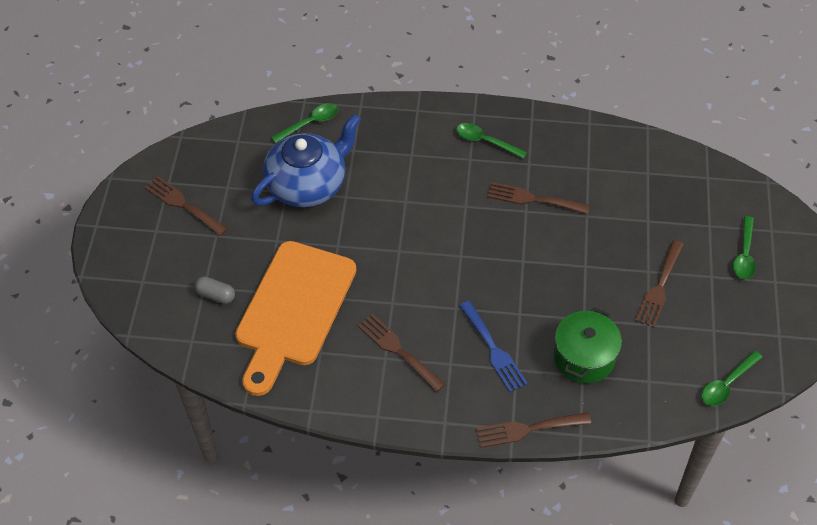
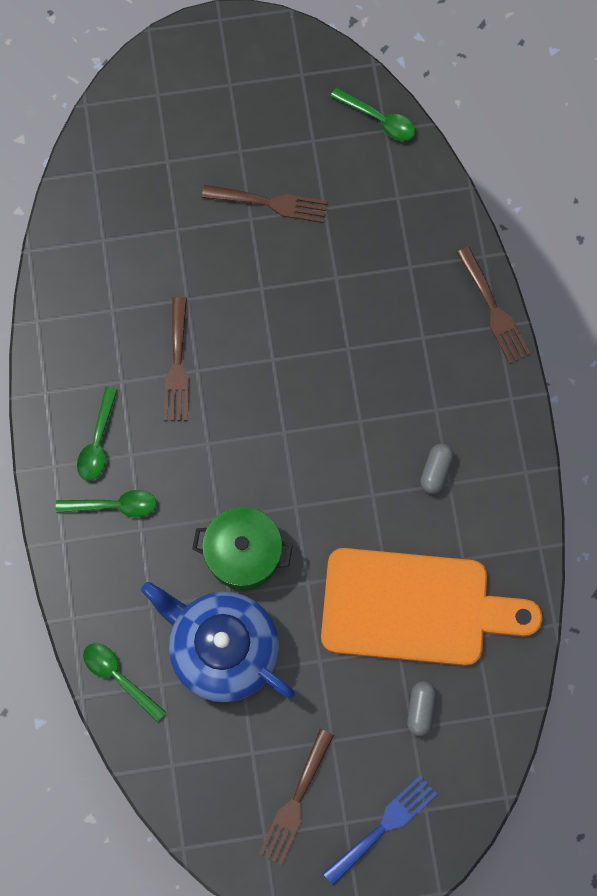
camera: 105 degrees left, 20 degrees up
(398, 350) = (435, 471): brown fork -> grey capsule
(493, 350) = (404, 366): blue fork -> blue fork (384, 826)
(584, 357) = (386, 268): green pot -> green pot (243, 553)
(744, 254) = (200, 119): green spoon -> green spoon (114, 505)

